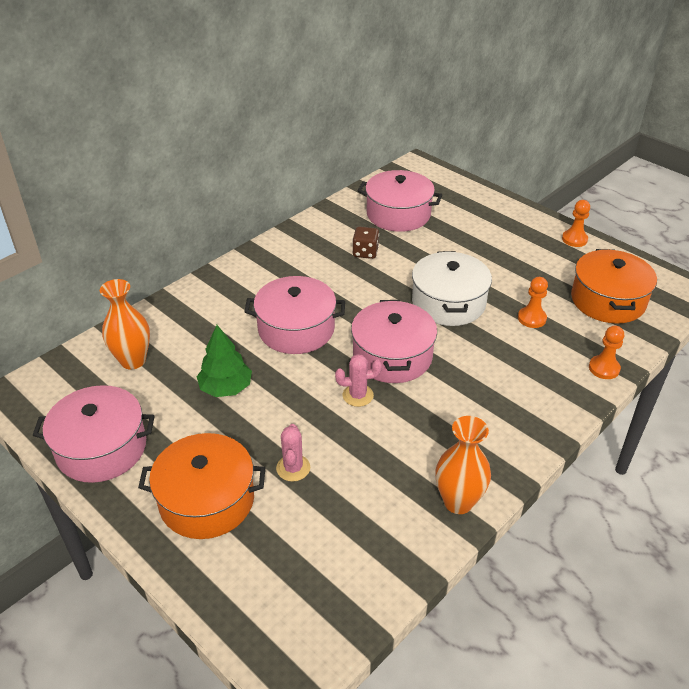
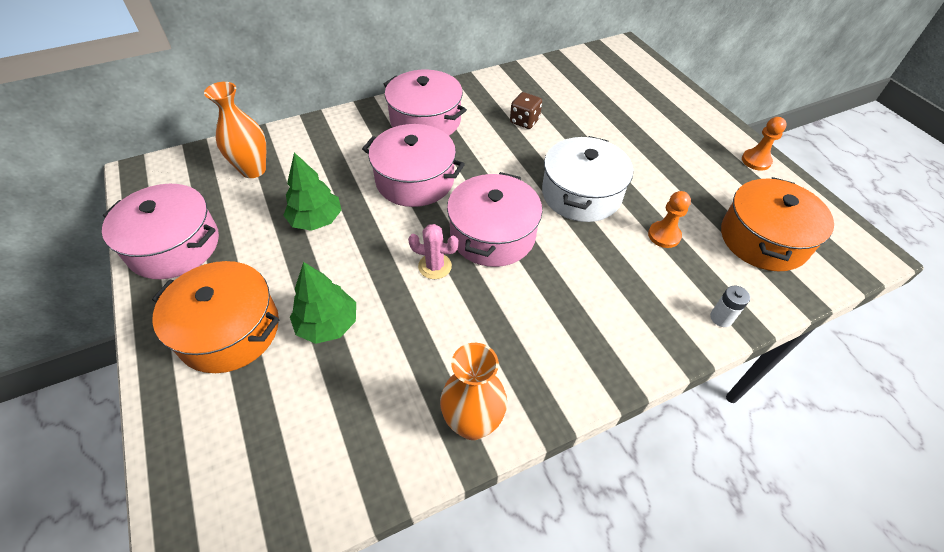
camera: 20 degrees right, 10 degrees up
(293, 468) = (328, 324): pink cactus -> green tree
(398, 214) = (578, 91): pink pot -> pink pot (425, 120)
(604, 368) = (721, 318): orange pawn -> white battery

